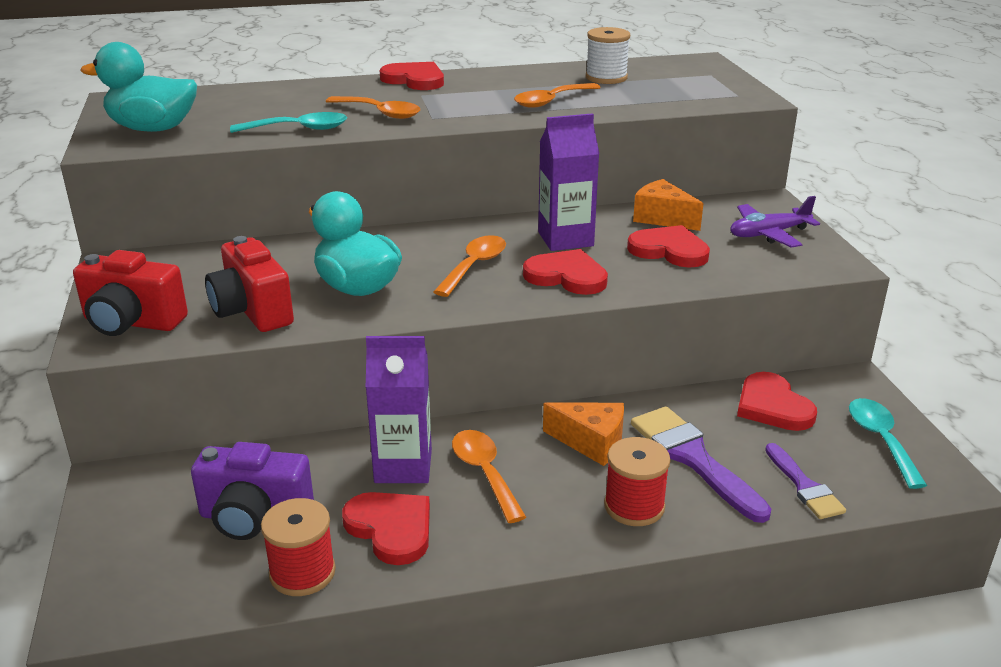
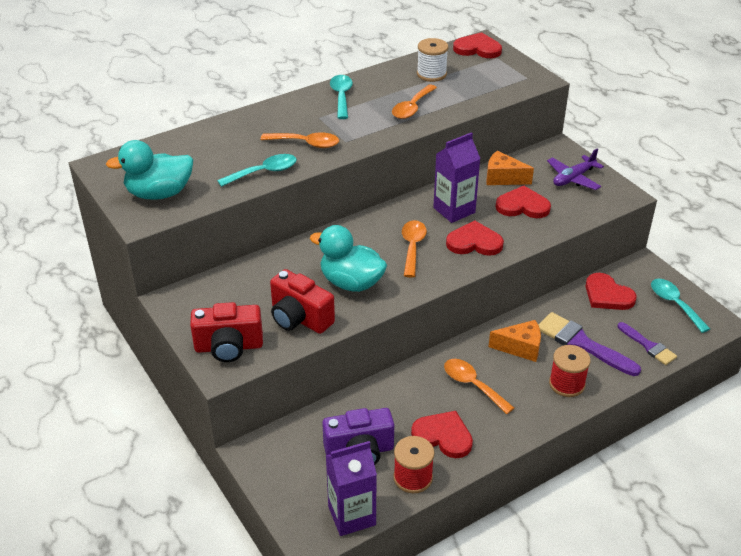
camera: 20 degrees left, 10 degrees up
(403, 466) = (423, 393): purple carton -> purple carton (352, 516)
(415, 80) = (302, 101): red heart -> red heart (477, 49)
(469, 82) = (341, 96): none -> turquoise spoon

